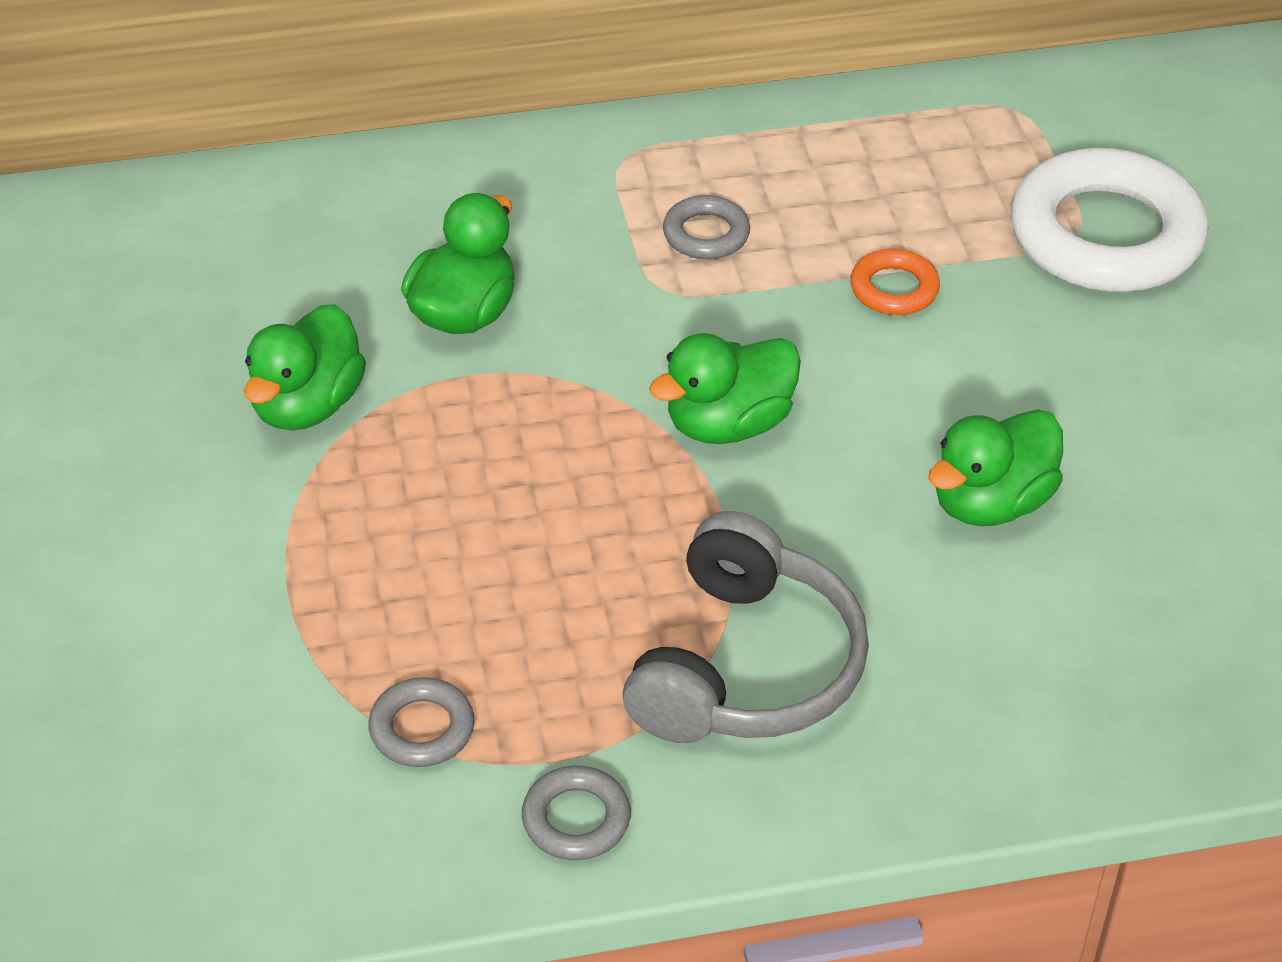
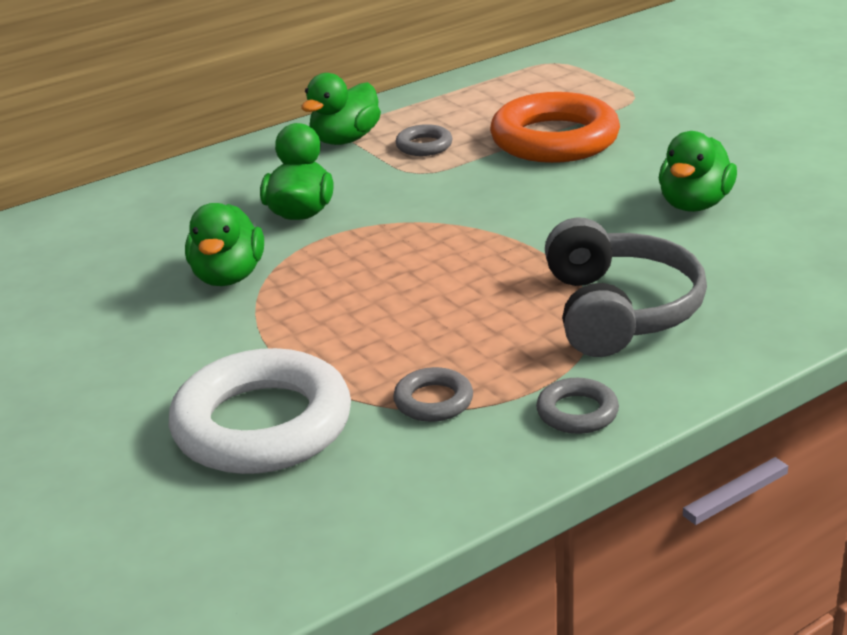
camera: 20 degrees left, 15 degrees down
(728, 424) = (509, 214): green duck -> green duck (345, 140)
(894, 289) = (554, 139): orange ring -> orange ring, size x2.24
(1105, 235) = (651, 93): white ring -> white ring (262, 425)

